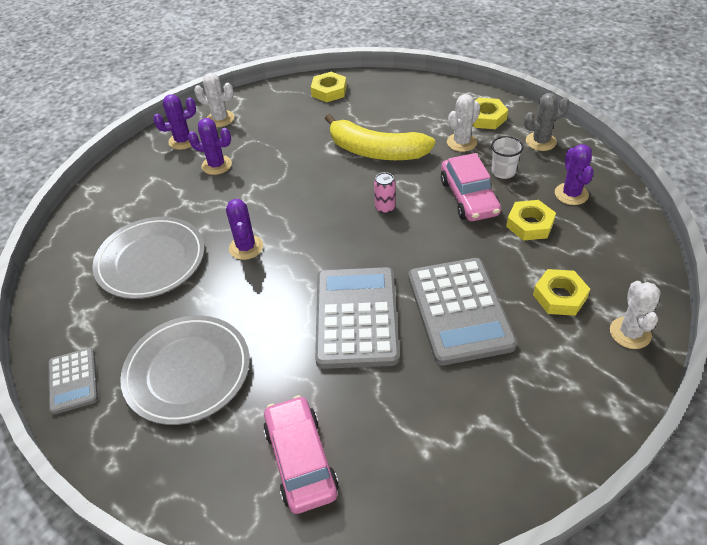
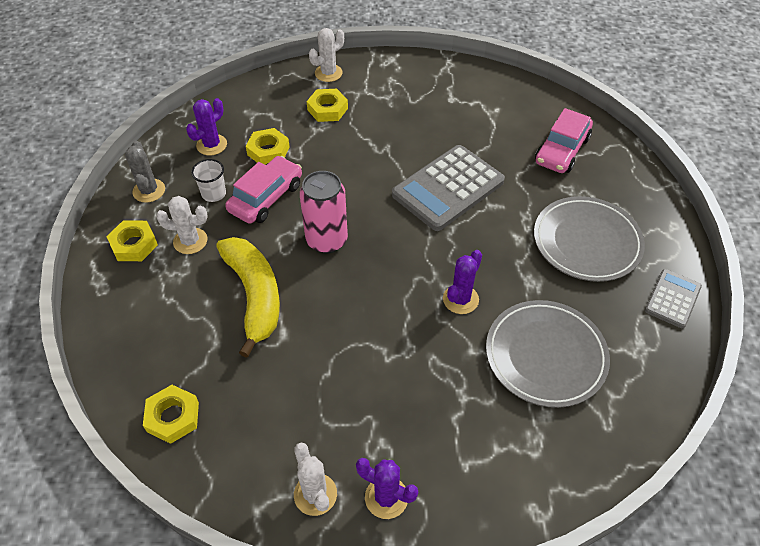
camera: 135 degrees left, 5 degrees up
(216, 165) = (391, 419): purple cactus -> none
(385, 208) = (326, 240): pink can -> pink can, size x1.99
(459, 311) = (387, 145): grey calculator -> none
(541, 141) = (149, 191): grey cactus -> grey cactus turned 45 degrees clockwise

